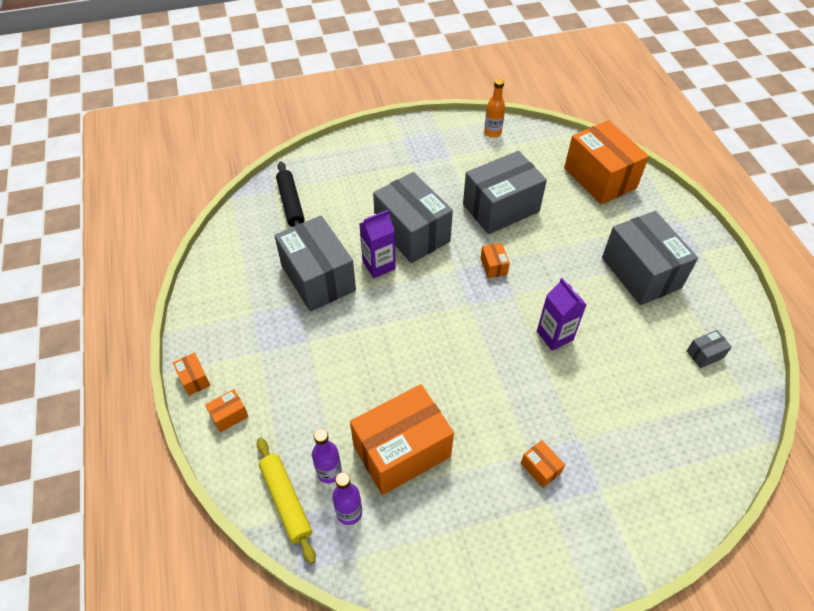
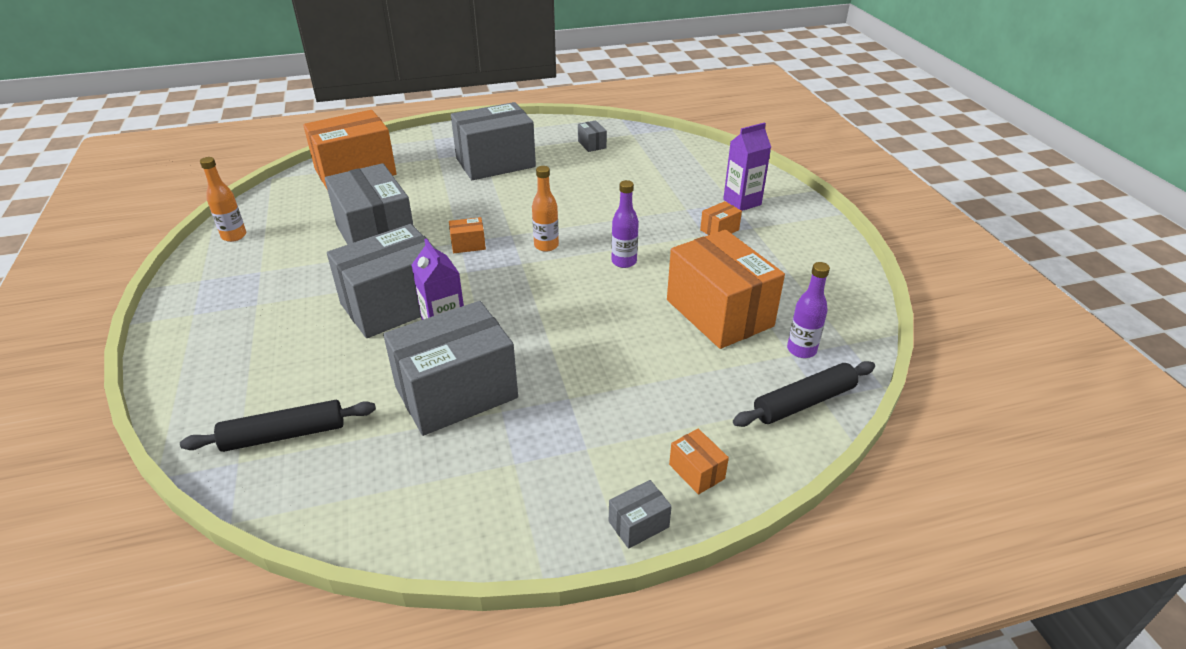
camera: 90 degrees left, 15 degrees down
(194, 379) = (638, 524): orange box -> grey box
(286, 501) = (804, 402): yellow rolling pin -> black rolling pin
(329, 472) = (757, 367): purple bottle -> purple bottle (624, 262)
(497, 320) = (546, 246): none -> orange bottle
(554, 335) = (568, 213): purple carton -> purple carton (742, 202)

